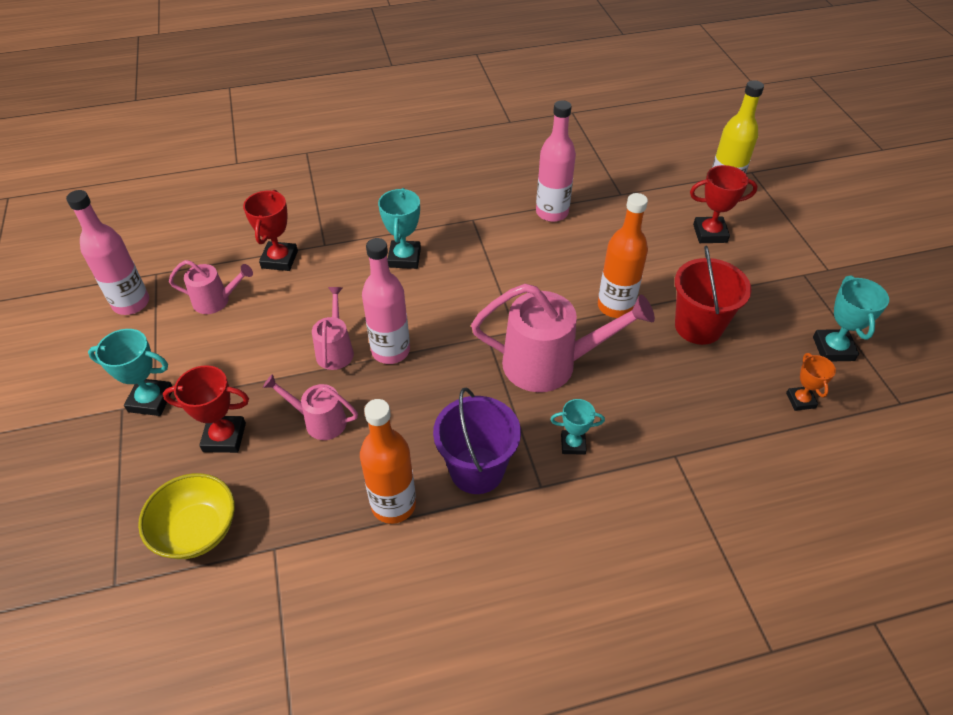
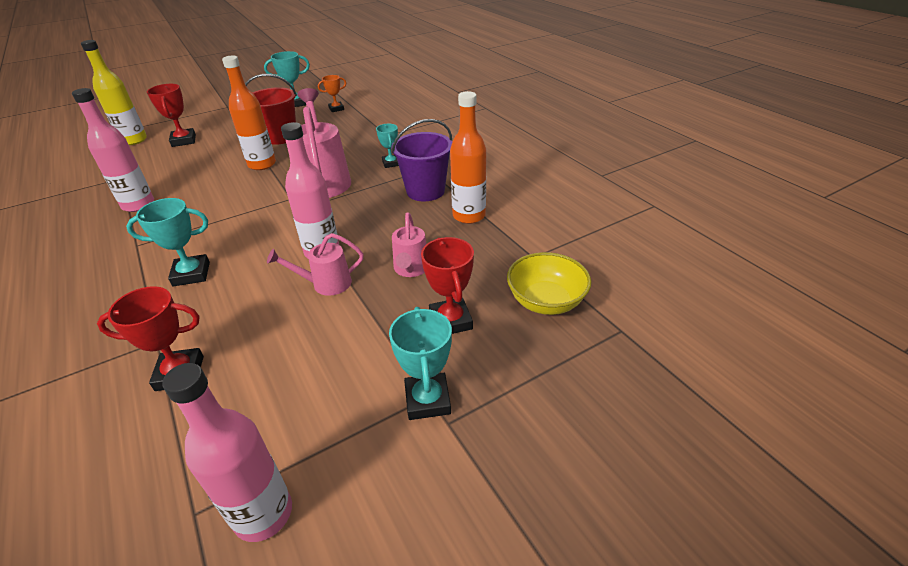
camera: 105 degrees left, 10 degrees down
(217, 301) = (257, 407): pink watering can -> none

